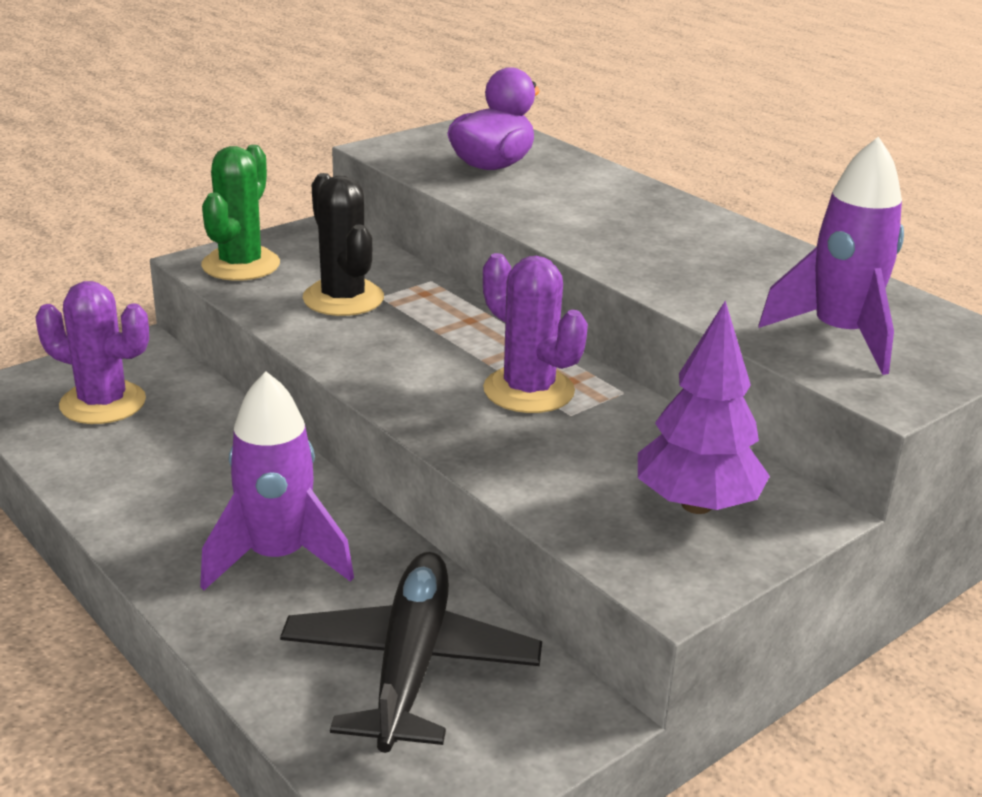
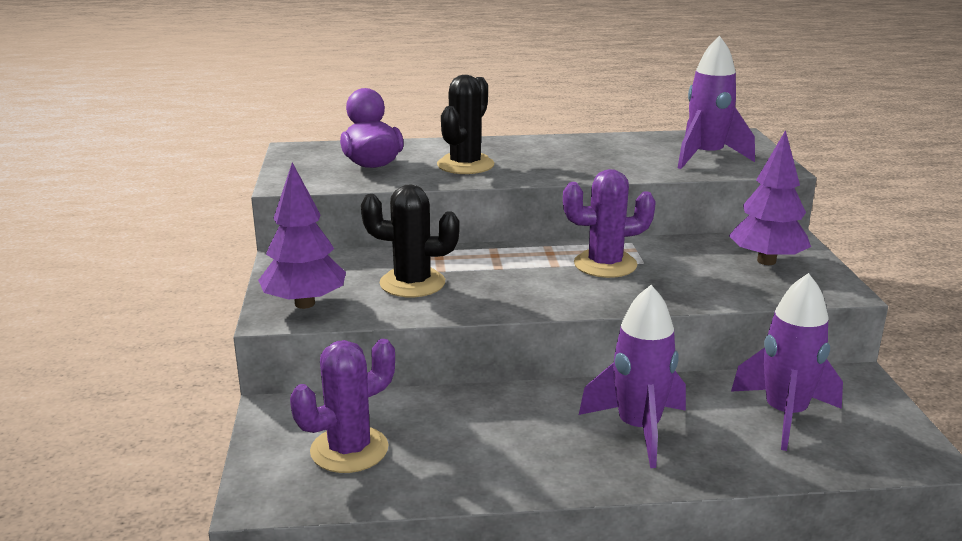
camera: 55 degrees left, 5 degrees down
(241, 265) = (305, 304): green cactus -> purple tree
(410, 664) = (784, 415): black plane -> purple rocket
(562, 206) = (465, 165): none -> black cactus

